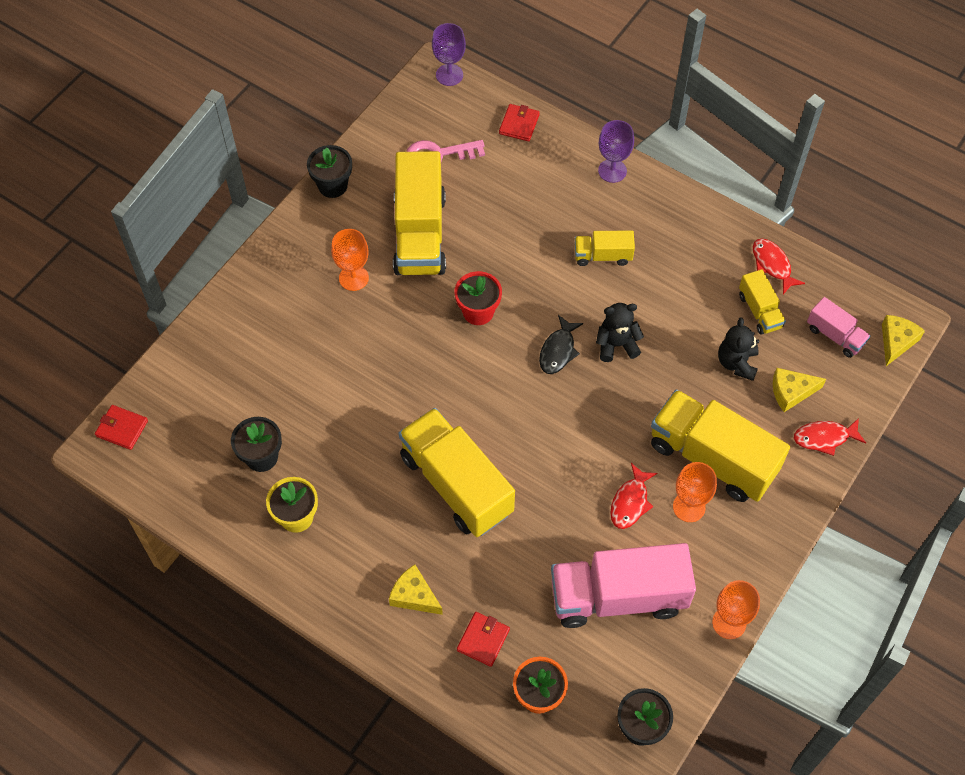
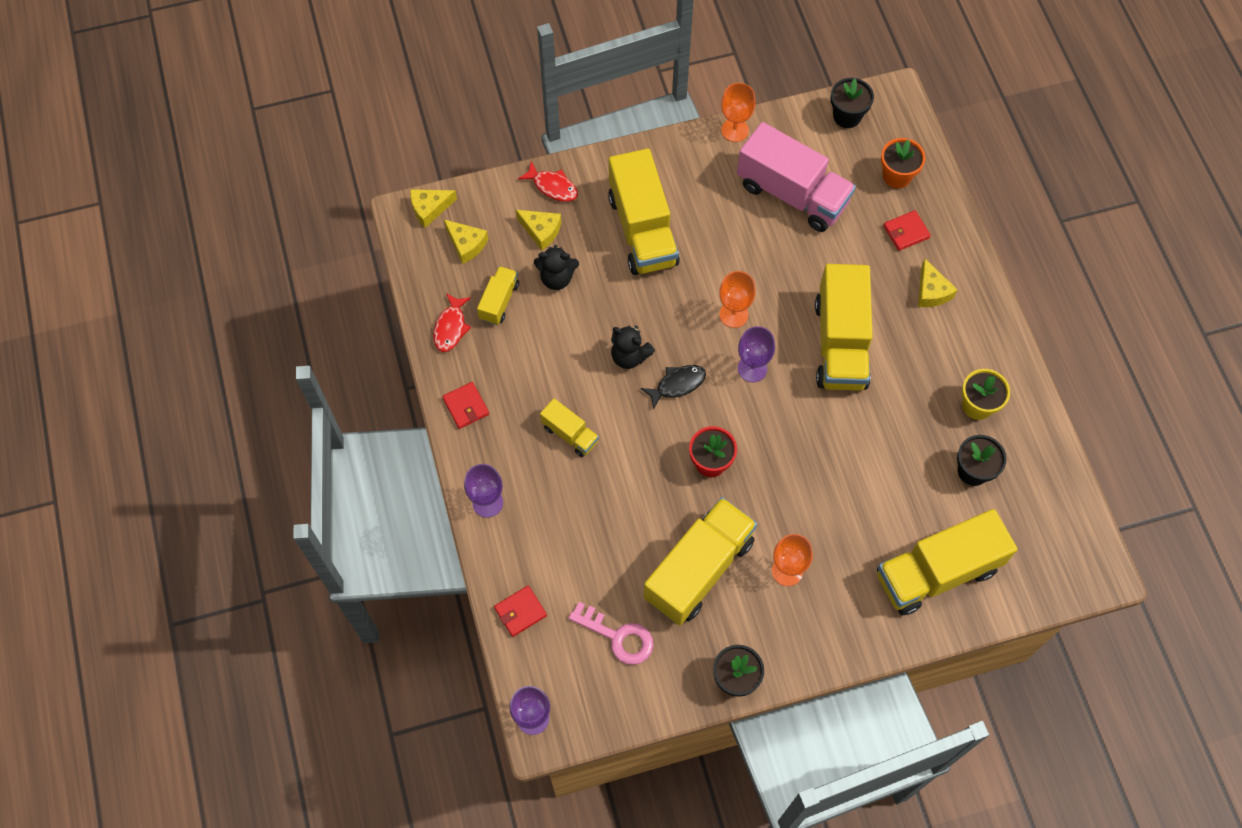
camera: 140 degrees left, 5 degrees up
(122, 428) = (1072, 578): red wallet -> red wallet (466, 406)
(236, 357) = (937, 572): none -> yellow truck
(511, 407) = (752, 368): none -> purple goblet
(630, 502) = (727, 243): red fish -> none
(689, 507) = (691, 212): orange goblet -> orange goblet (733, 314)
(737, 363) = (556, 278): black teddy bear -> black teddy bear turned 45 degrees clockwise
(835, 335) = (466, 244): pink truck -> yellow cheese

